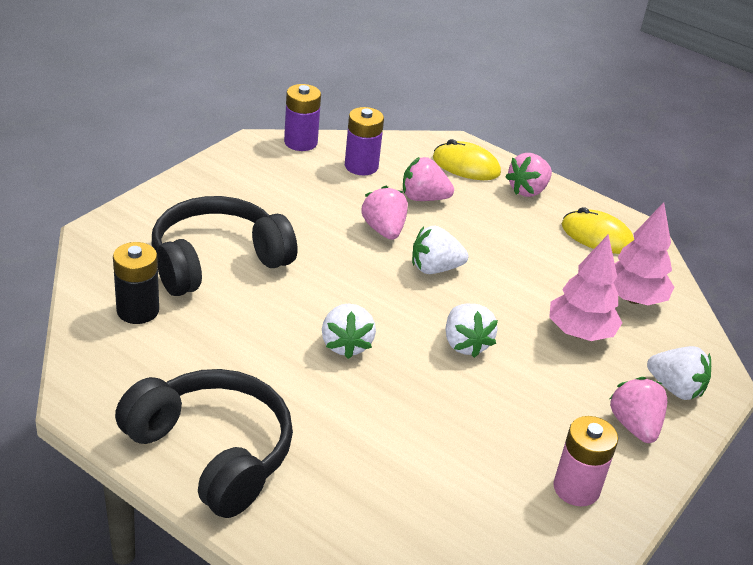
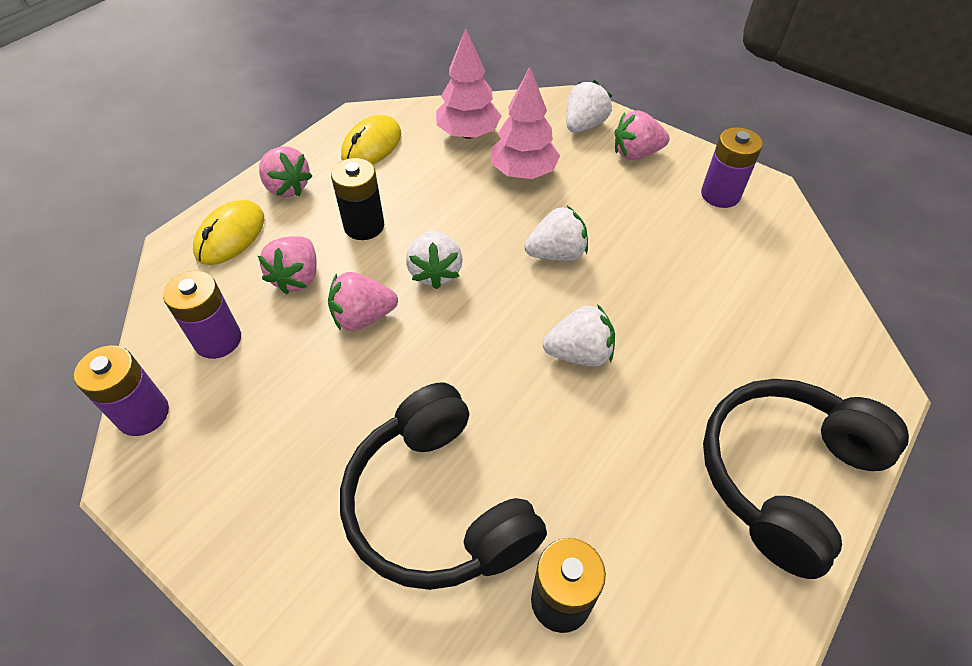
camera: 85 degrees left, 15 degrees up
(486, 231) = (364, 226): none -> black battery
(576, 488) = (720, 195): pink battery -> purple battery

